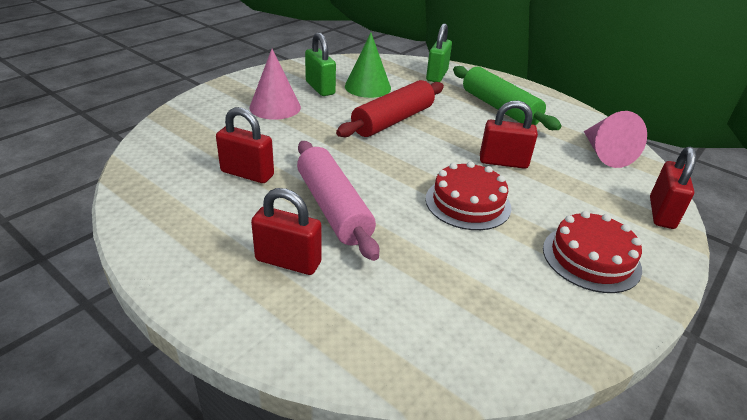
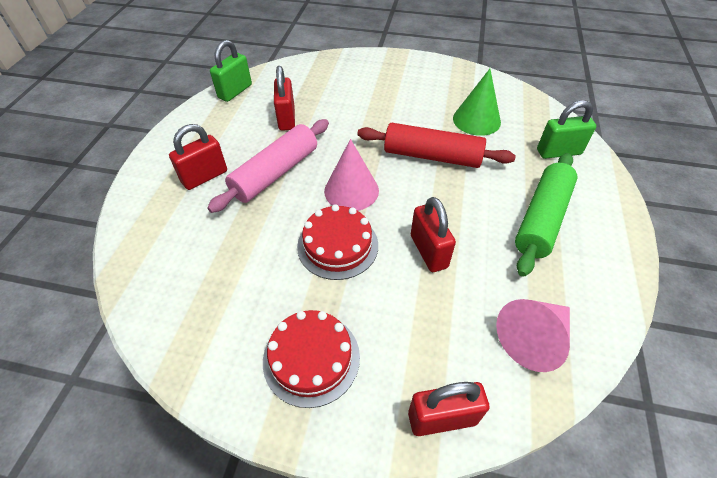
camera: 65 degrees right, 15 degrees up
(275, 107) = (386, 90): pink cone -> pink cone (351, 190)
(288, 261) = (205, 177): red padlock -> red padlock turned 60 degrees clockwise
(320, 88) = (442, 97): green padlock -> green padlock (235, 91)

